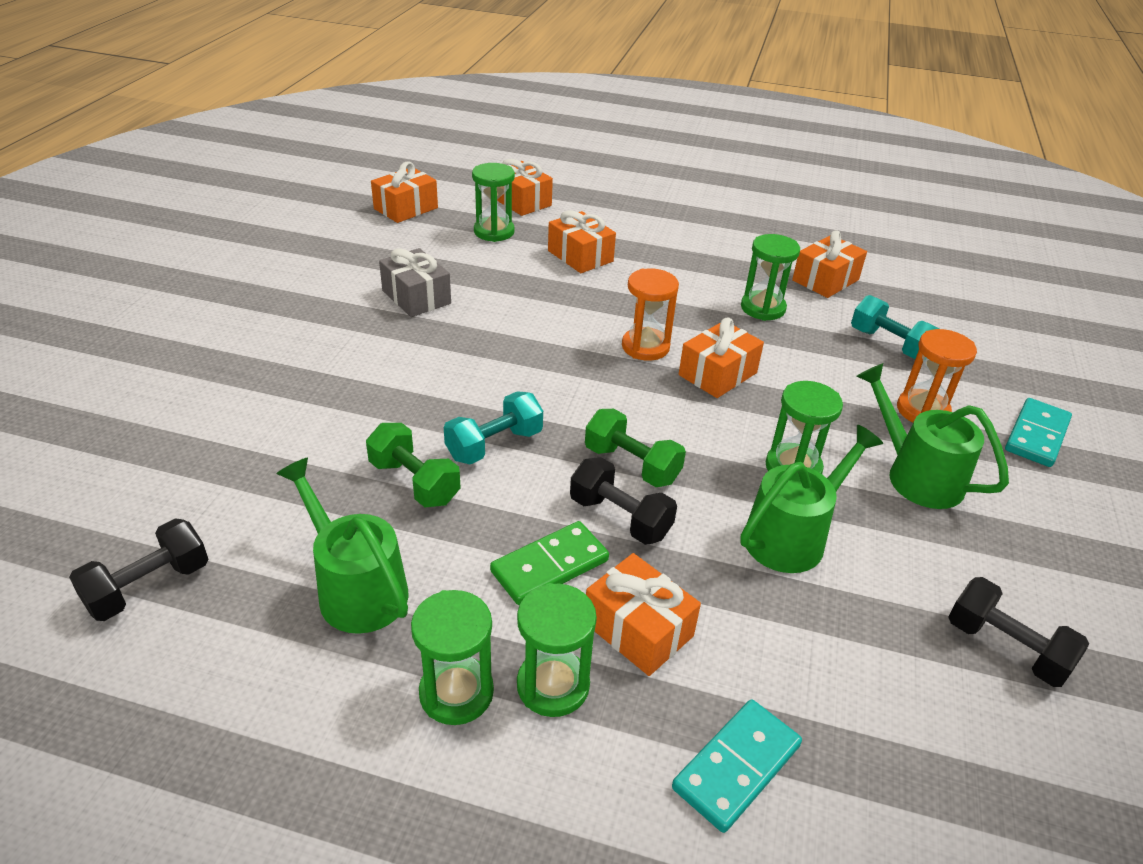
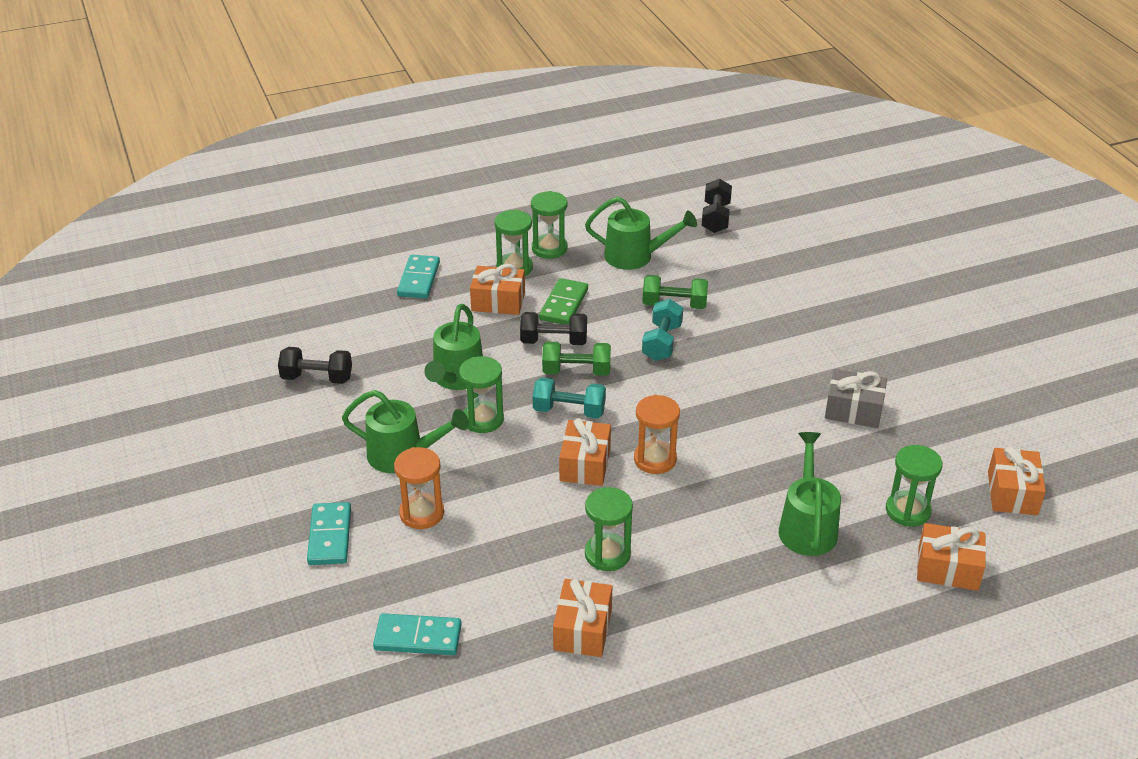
camera: 145 degrees right, 0 degrees up
(580, 256) = (807, 526): orange gift -> green watering can
(889, 344) = (479, 573): turquoise dumbbell -> turquoise dumbbell (569, 411)
(971, 329) = (418, 637): none -> turquoise domino

